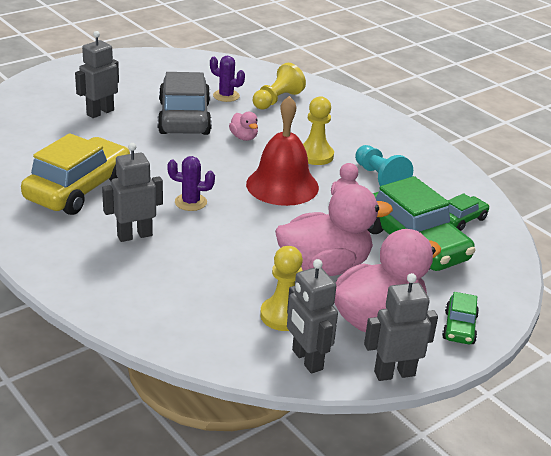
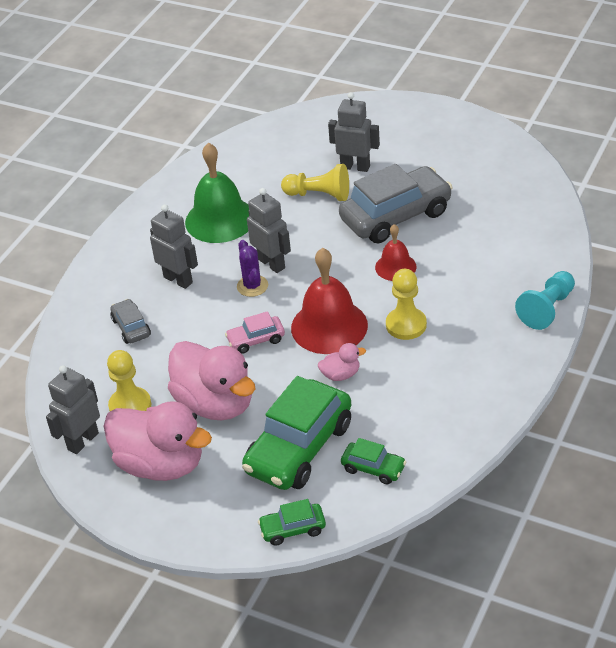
camera: 70 degrees right, 10 degrees up
(78, 189) = (220, 219): yellow car -> green bell
(171, 282) = (131, 327): none -> grey car
(226, 96) = (468, 220): purple cactus -> none
(244, 137) = (395, 267): pink duck -> red bell
(262, 222) = (256, 340): none -> pink car
(277, 100) = (497, 255): yellow pawn -> yellow pawn (319, 195)
(379, 178) = (402, 384): turquoise pawn -> turquoise pawn (547, 309)
(394, 373) = (97, 497): grey robot -> grey robot (272, 263)
(459, 327) = (186, 519): green car -> green car (293, 529)

